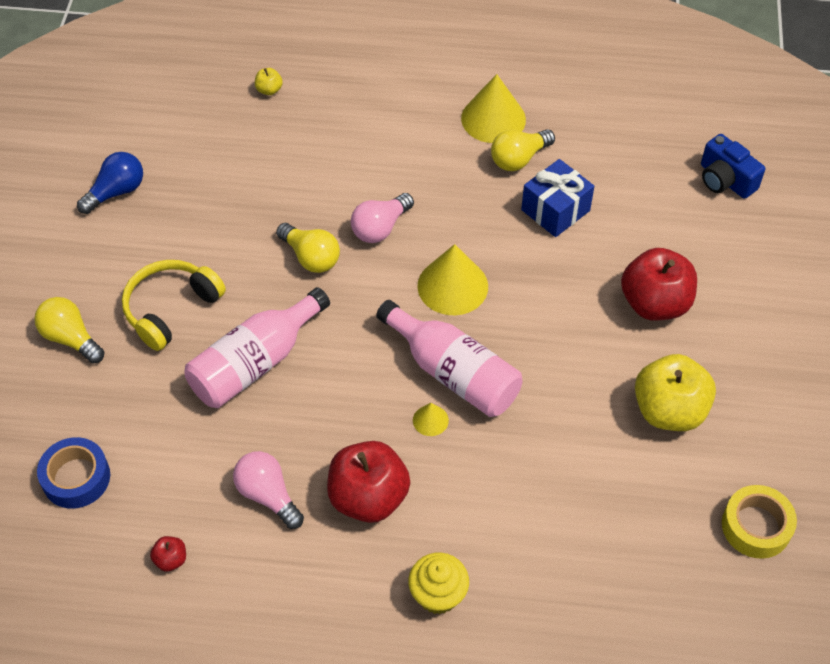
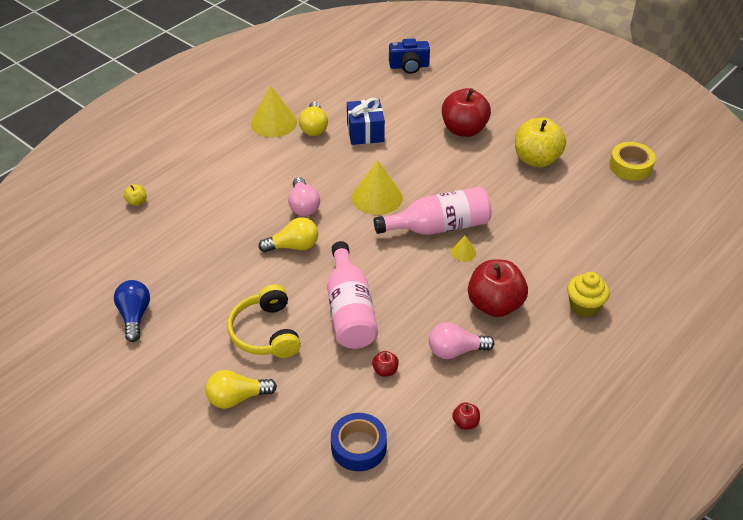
camera: 55 degrees left, 10 degrees down
(193, 444) = (385, 370): none -> red apple

